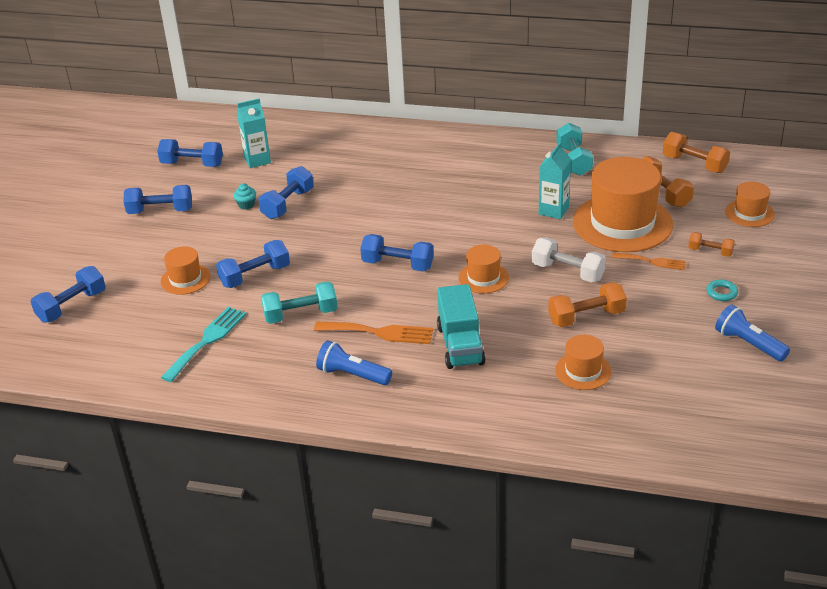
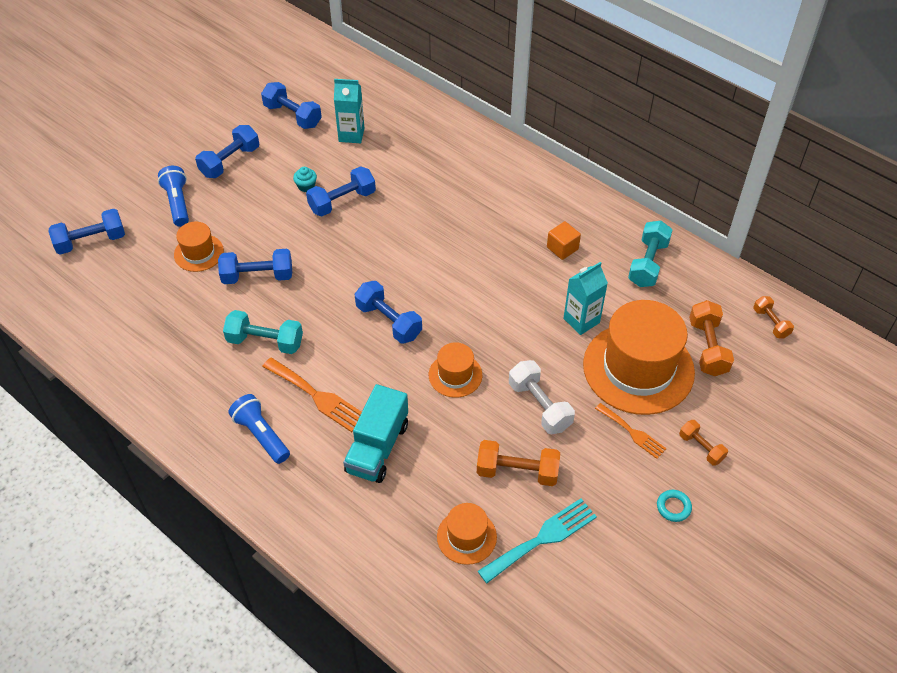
camera: 25 degrees right, 15 degrees up
(160, 211) = (230, 162): blue dumbbell -> blue dumbbell turned 75 degrees counterclockwise
(207, 341) = (169, 334): turquoise fork -> turquoise fork (542, 538)
(499, 173) = (562, 248): none -> orange cube
(694, 164) = (771, 323): orange dumbbell -> orange dumbbell, size x0.62
(748, 344) = (652, 586): blue flashlight -> blue flashlight (178, 203)
(749, 213) = (781, 416): orange hat -> none

